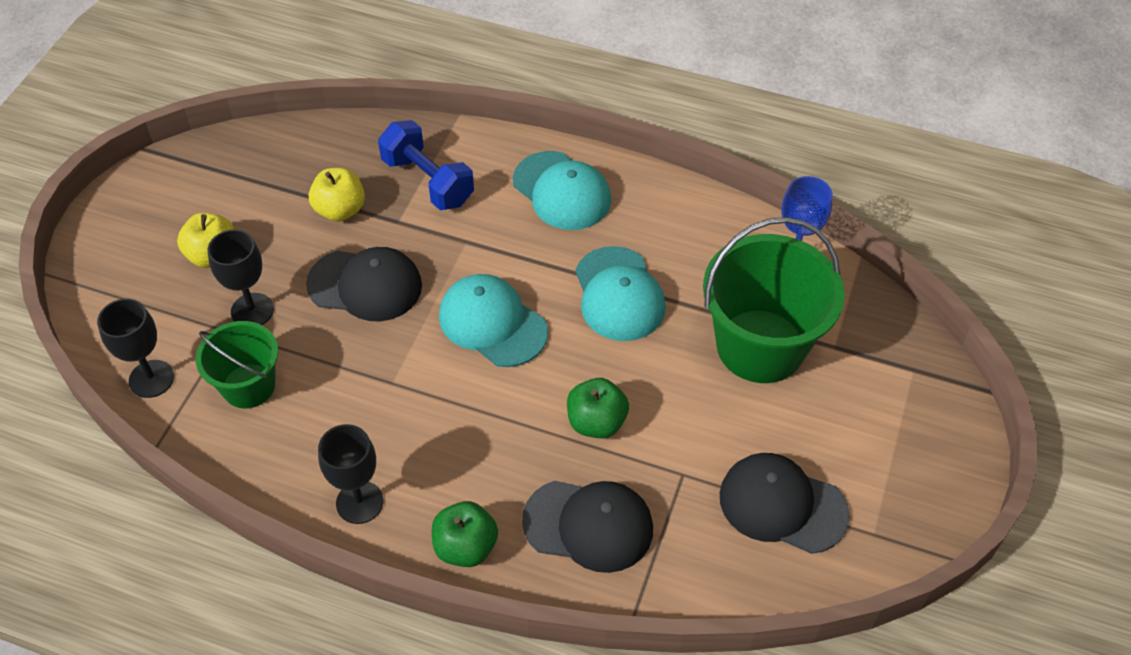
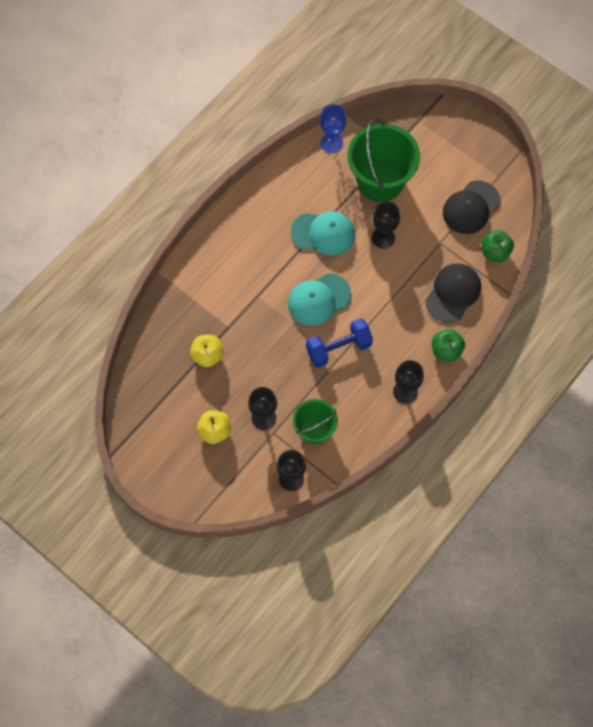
camera: 70 degrees left, 15 degrees up
(365, 285) = (268, 355): black cap -> none
(428, 181) = (205, 303): blue dumbbell -> blue dumbbell (338, 348)
(562, 191) = (241, 237): turquoise cap -> none
(596, 422) = (397, 271): green apple -> green apple (495, 252)
(651, 382) = (383, 238): none -> black goblet

